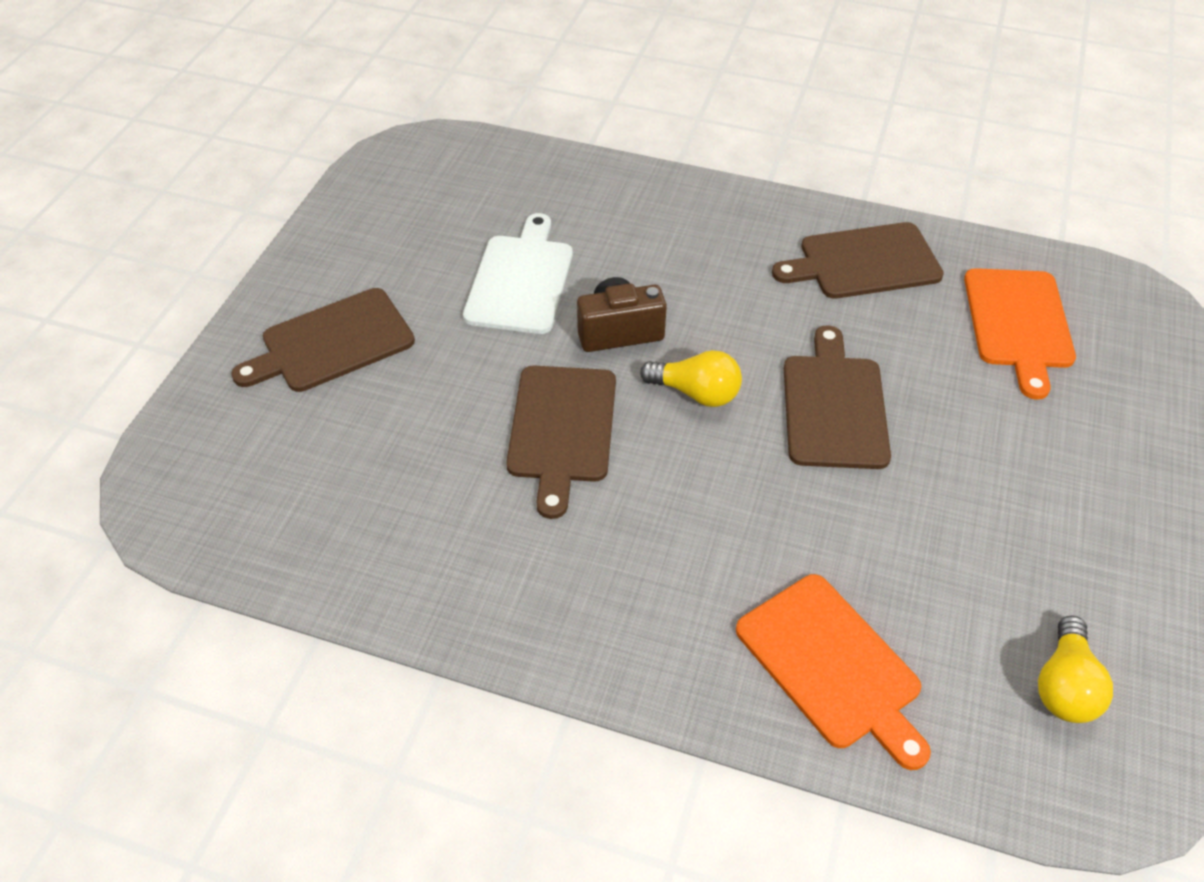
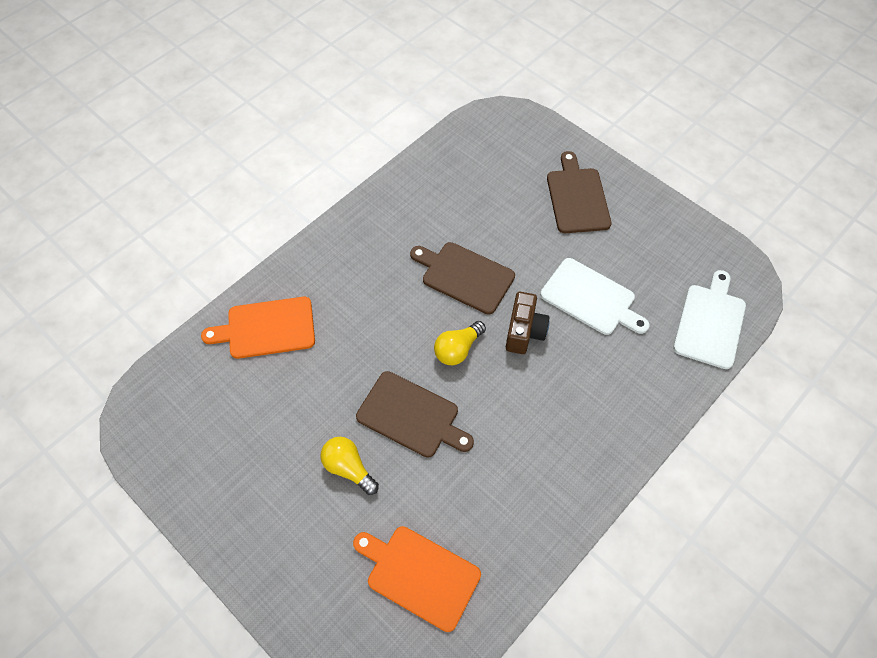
camera: 115 degrees right, 10 degrees up
(496, 168) = (710, 323): none -> white cutting board
(864, 262) = (522, 508): brown cutting board -> none
(1064, 686) = (193, 421): yellow light bulb -> yellow light bulb (348, 468)

